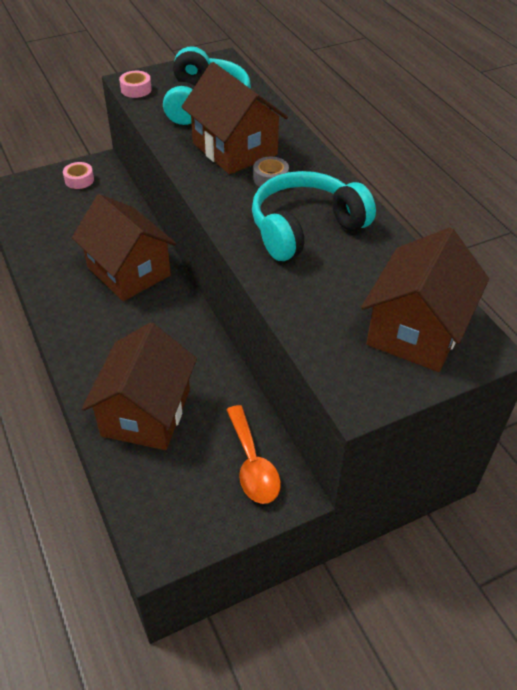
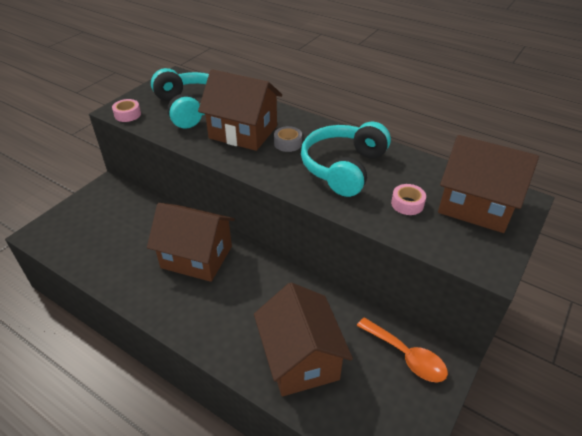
camera: 30 degrees left, 5 degrees down
(79, 180) = (98, 204): pink tape -> pink tape (407, 204)
(416, 330) = (476, 205): brown house -> brown house turned 60 degrees counterclockwise

